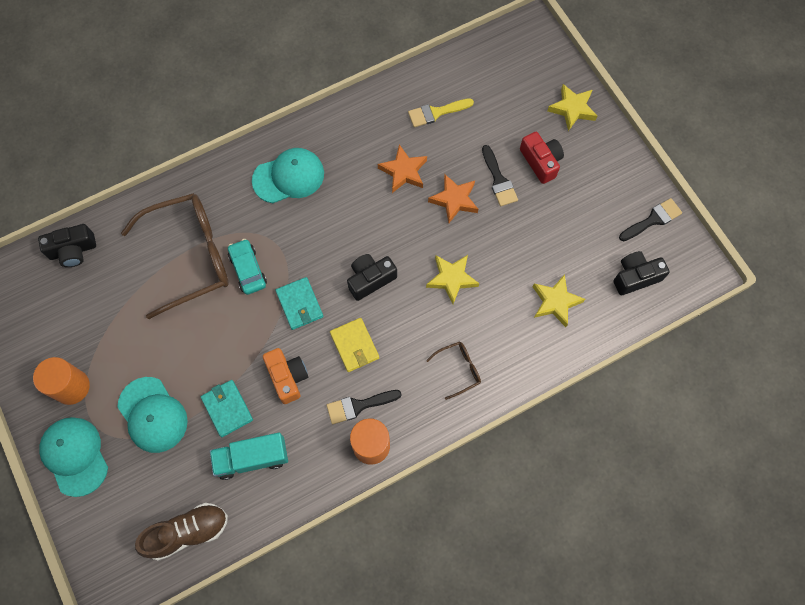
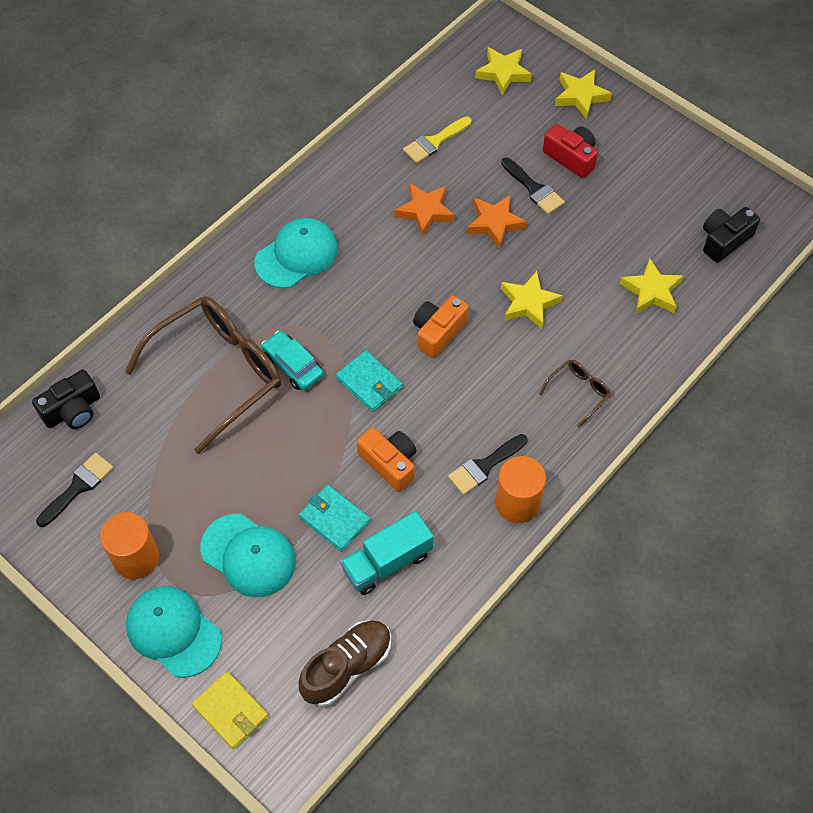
camera: 20 degrees left, 10 degrees down
(354, 345) = (451, 405): yellow wallet -> yellow wallet (231, 711)
(370, 279) = (438, 332): black camera -> orange camera
(517, 68) = (503, 73): none -> yellow star
(653, 219) = (716, 179): black brush -> black brush (78, 487)

